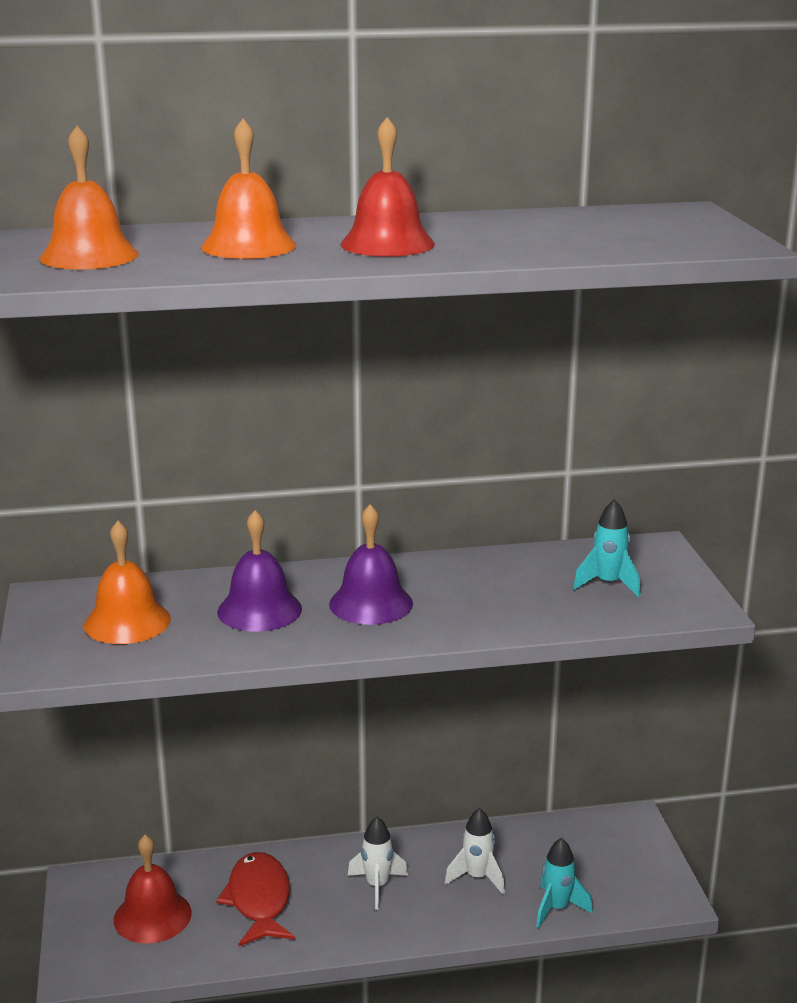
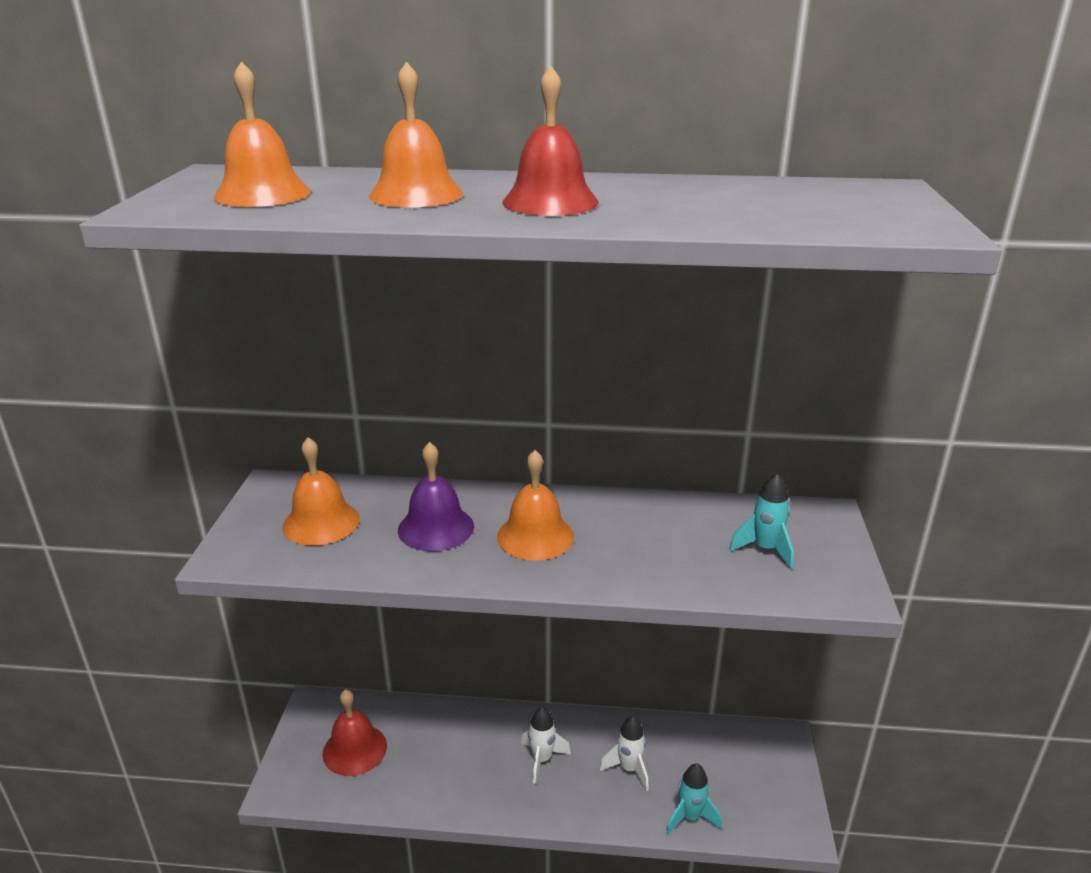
camera: 15 degrees right, 5 degrees up
(259, 900) = (442, 752): red fish -> none
(371, 603) = (535, 536): purple bell -> orange bell

